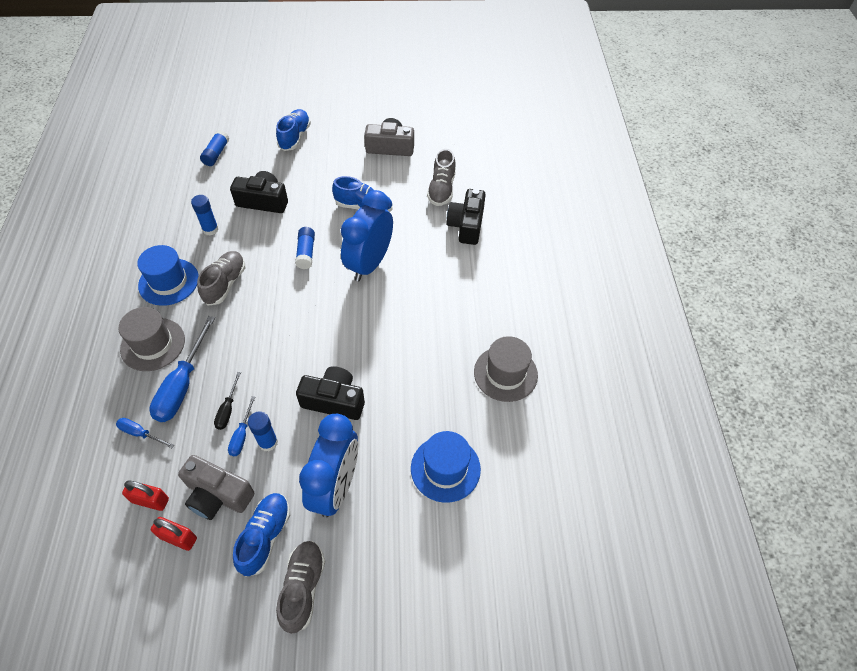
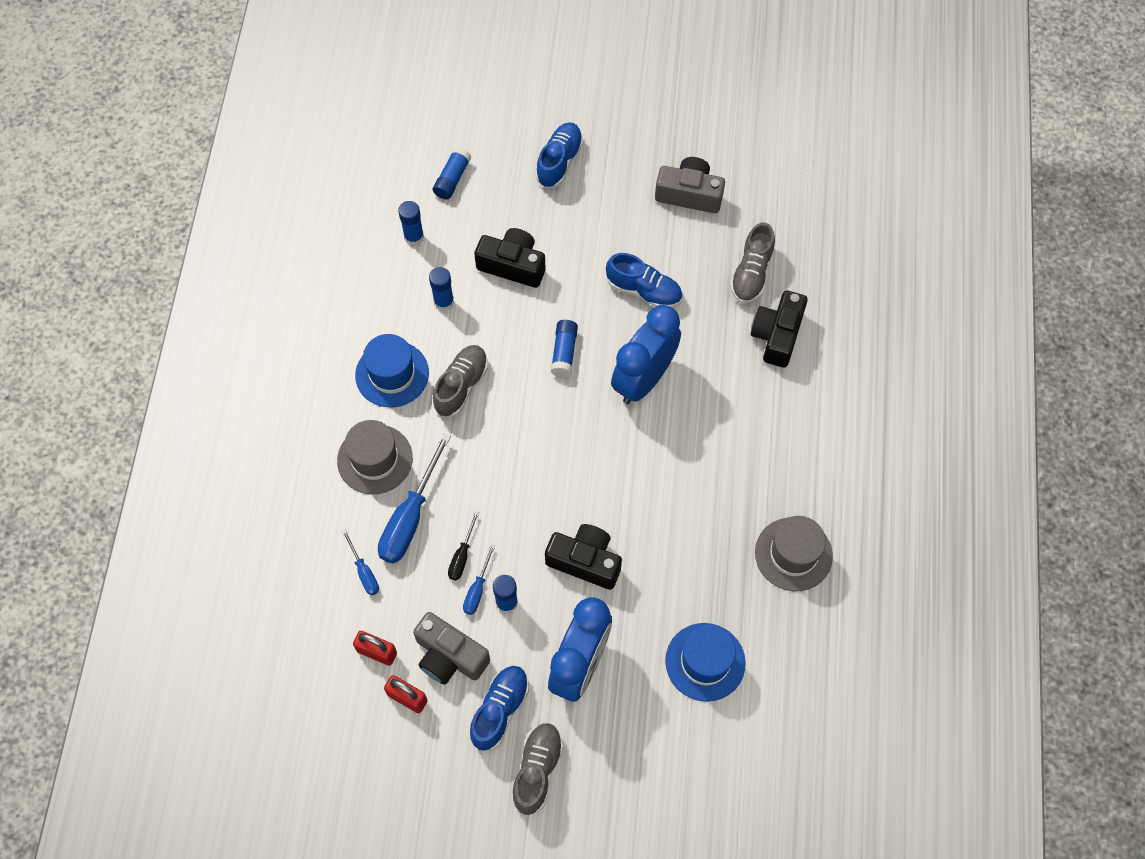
camera: 10 degrees right, 10 degrees up
(140, 433) = (364, 572): blue screwdriver -> blue screwdriver turned 150 degrees counterclockwise
(187, 191) = (414, 237): none -> blue glue stick

